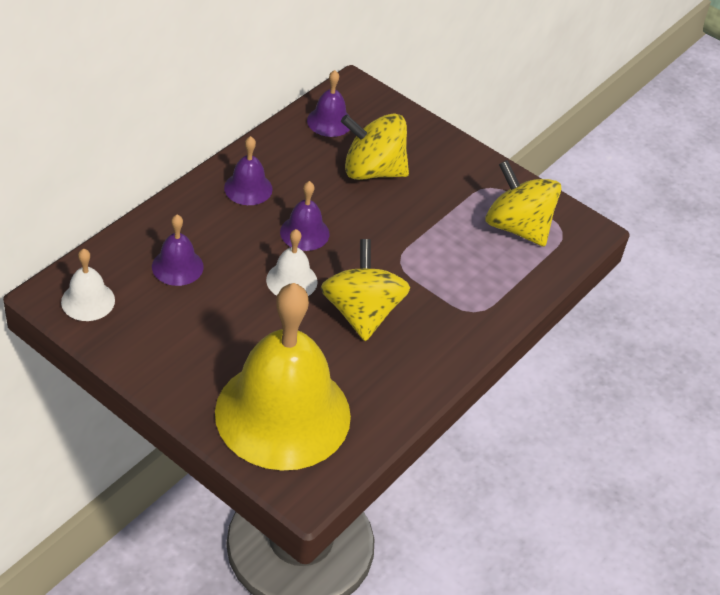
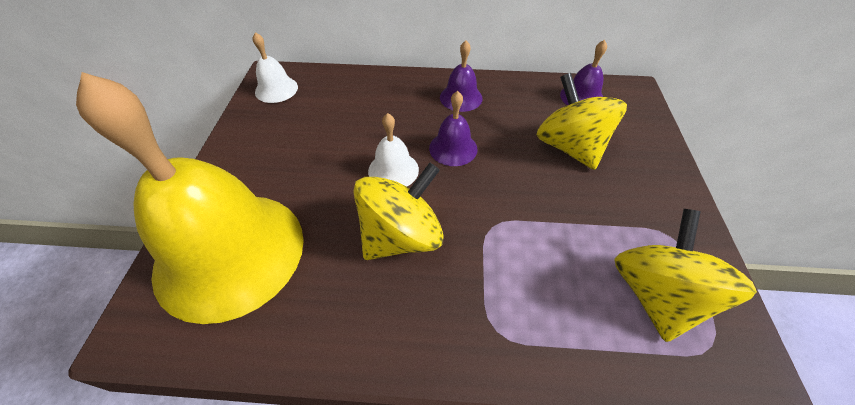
camera: 60 degrees right, 5 degrees up
(177, 266) = (346, 108): purple bell -> none

